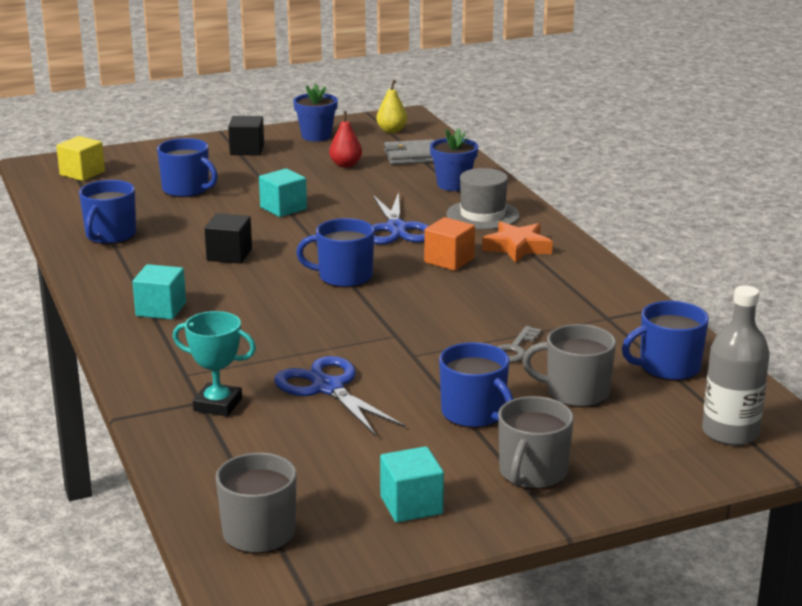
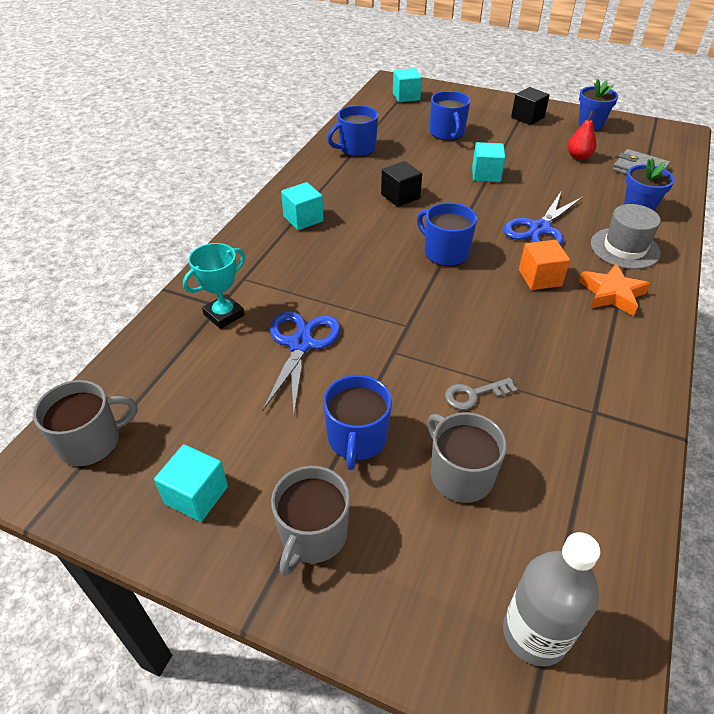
camera: 45 degrees right, 20 degrees up
(82, 173) = (406, 96): yellow cube -> turquoise cube
(218, 405) = (224, 315): turquoise trophy -> turquoise trophy turned 75 degrees clockwise
(391, 131) = (653, 141): yellow pear -> none
(532, 473) = (313, 535): grey mug -> grey mug turned 45 degrees counterclockwise
(668, 367) = (578, 506): blue mug -> none

